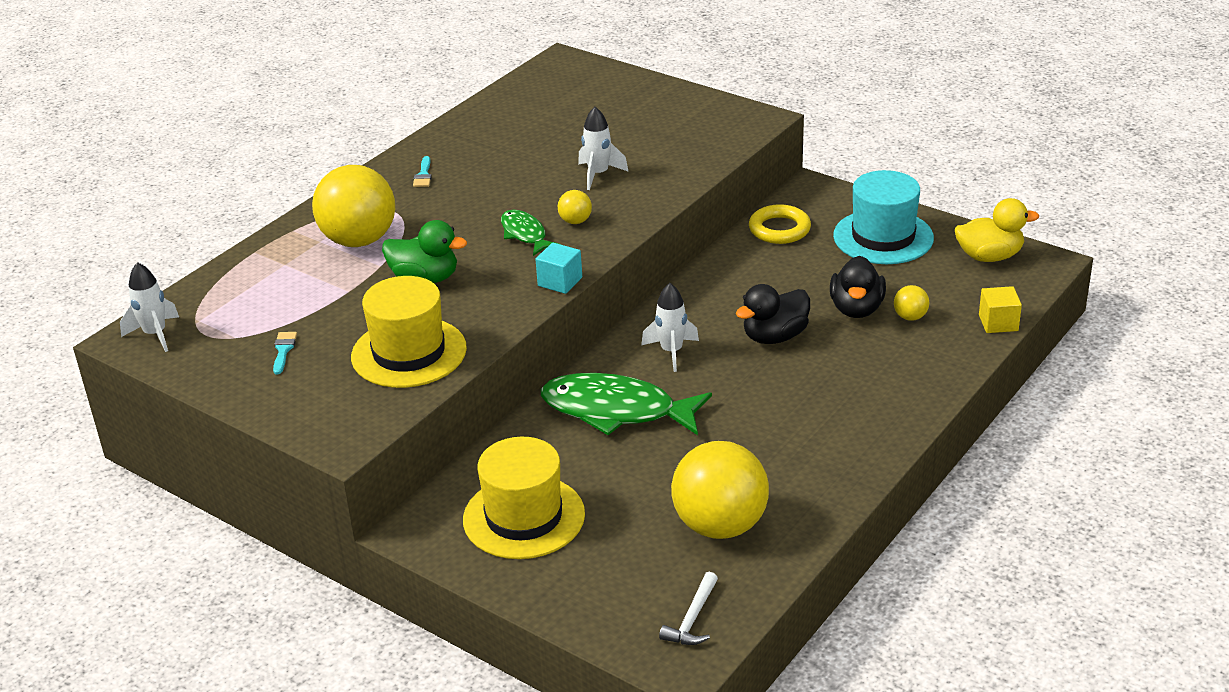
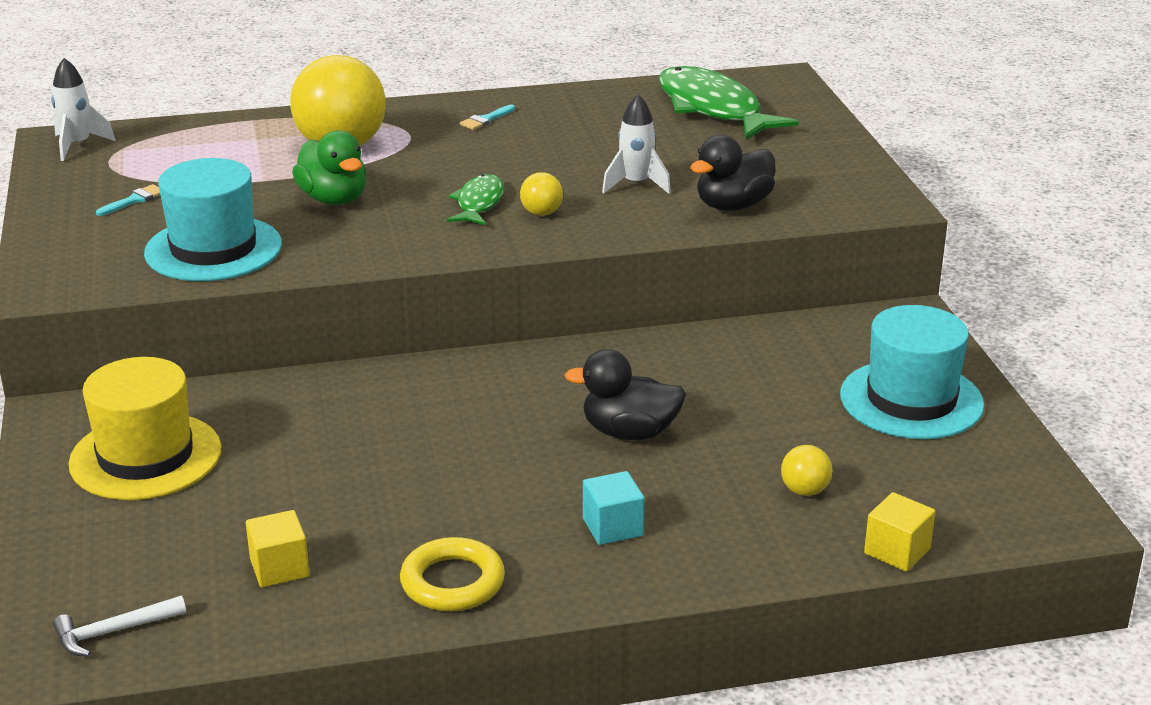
camera: 40 degrees right, 5 degrees down
(409, 352) = (213, 249): yellow hat -> turquoise hat
(560, 282) = (434, 255): turquoise cube -> turquoise cube (612, 527)
(617, 410) = (373, 415): green fish -> green fish (713, 109)
(671, 352) = (509, 392): white rocket -> none
(720, 525) = (279, 568): yellow ball -> yellow cube
(779, 229) = (809, 339): yellow ring -> yellow ring (452, 582)
(856, 309) = (759, 452): black duck -> black duck (733, 206)
(989, 256) = (1005, 480): yellow duck -> none

